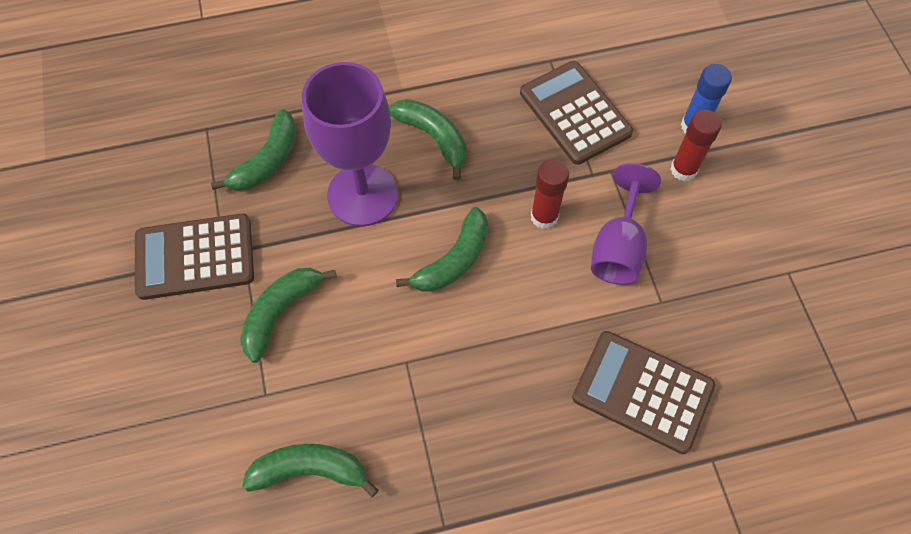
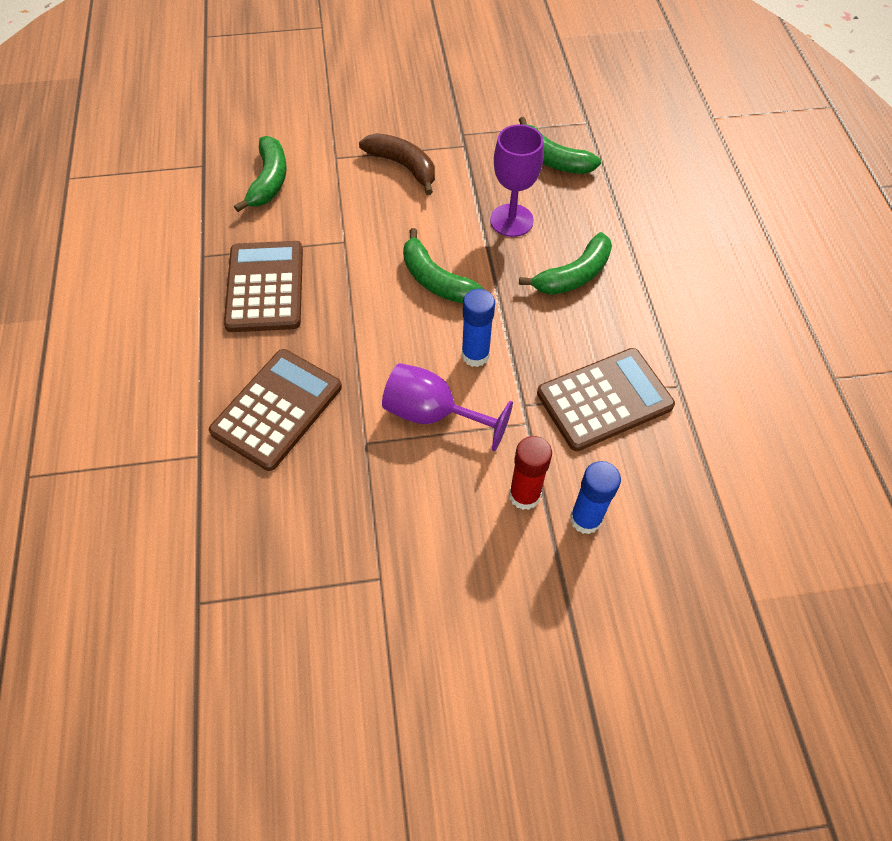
camera: 95 degrees right, 5 degrees down
(195, 257) = (460, 118): brown calculator -> brown calculator (265, 287)
(280, 312) = (403, 166): green banana -> brown banana
(362, 195) = (511, 220): purple goblet -> purple goblet, size x0.66
(544, 217) = (475, 355): red glue stick -> blue glue stick

